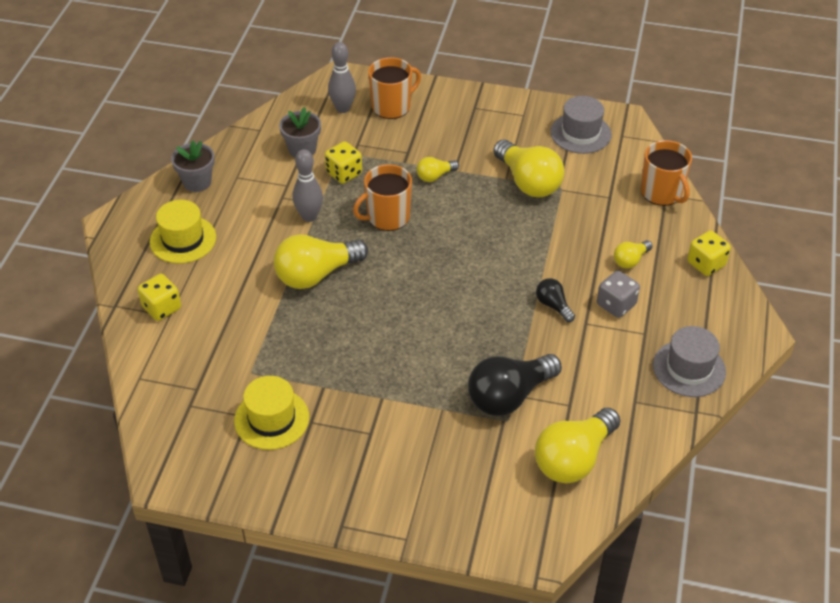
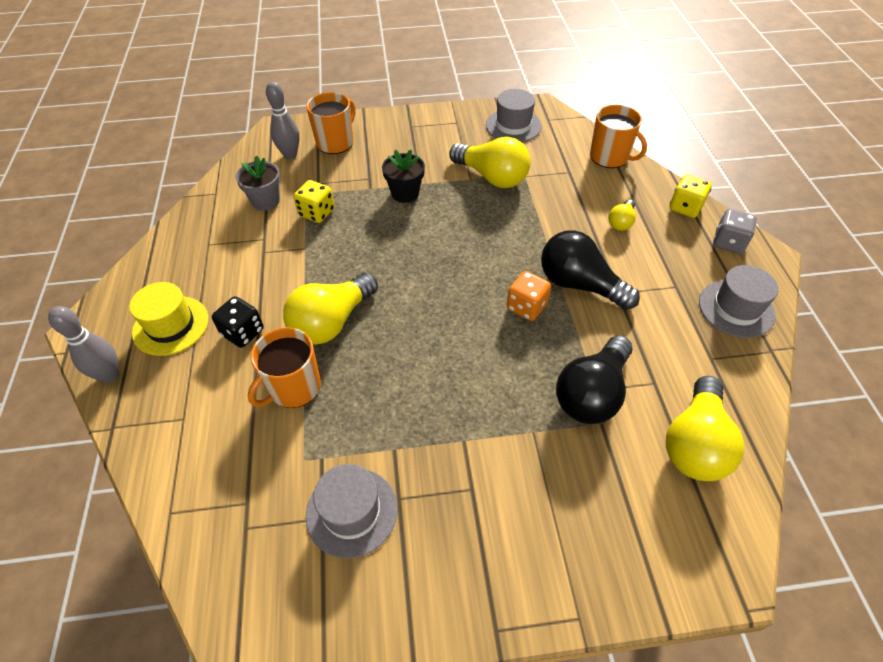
camera: 20 degrees left, 5 degrees up
(162, 308) = (171, 412): yellow dice -> none
(197, 182) = (167, 260): grey flower pot -> none
(239, 262) = (243, 332): none -> black dice
(271, 419) = (351, 511): yellow hat -> grey hat
(309, 216) = (299, 264): grey bowling pin -> grey bowling pin (110, 375)
(387, 217) = (378, 243): orange mug -> orange mug (293, 387)
(435, 176) = (405, 193): yellow light bulb -> black flower pot
(493, 311) = (526, 307): none -> orange dice
(553, 305) = (579, 284): black light bulb -> black light bulb, size x2.00
(616, 305) = (634, 267): grey dice -> grey dice (728, 242)

